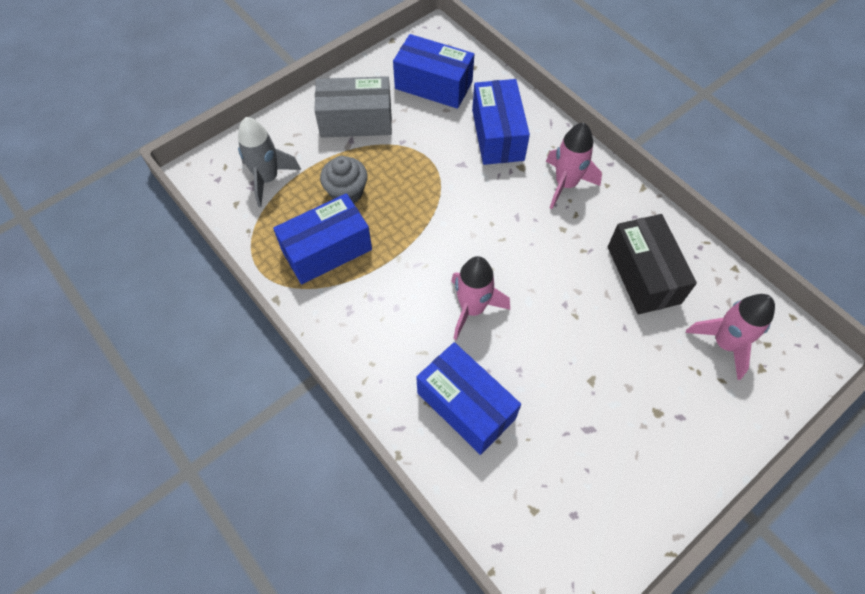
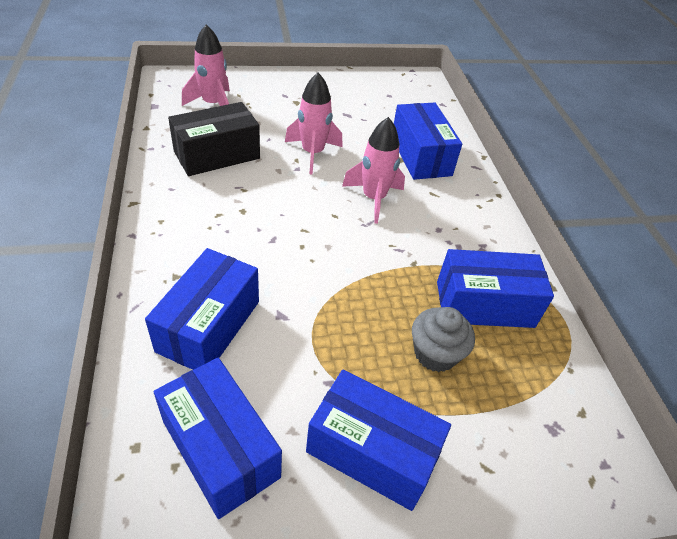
camera: 155 degrees left, 15 degrees down
(268, 179) = (532, 425): grey rocket -> none
(356, 120) = (372, 452): grey box -> blue box
(565, 184) = (197, 240): pink rocket -> pink rocket (312, 153)
(643, 274) = (217, 155): black box -> black box turned 45 degrees clockwise

